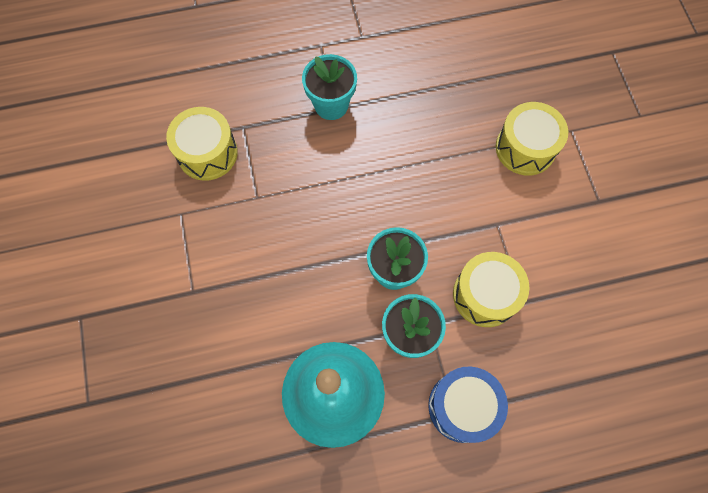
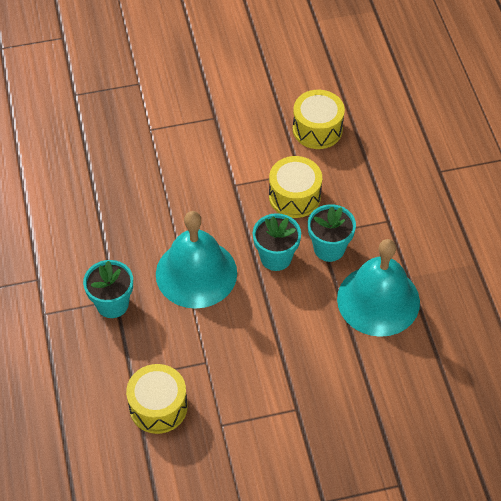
camera: 90 degrees left, 15 degrees down
(371, 185) = (196, 273): none -> turquoise bell
(462, 406) = (382, 215): blue drum -> none
(525, 148) = (165, 161): yellow drum -> yellow drum (317, 129)

